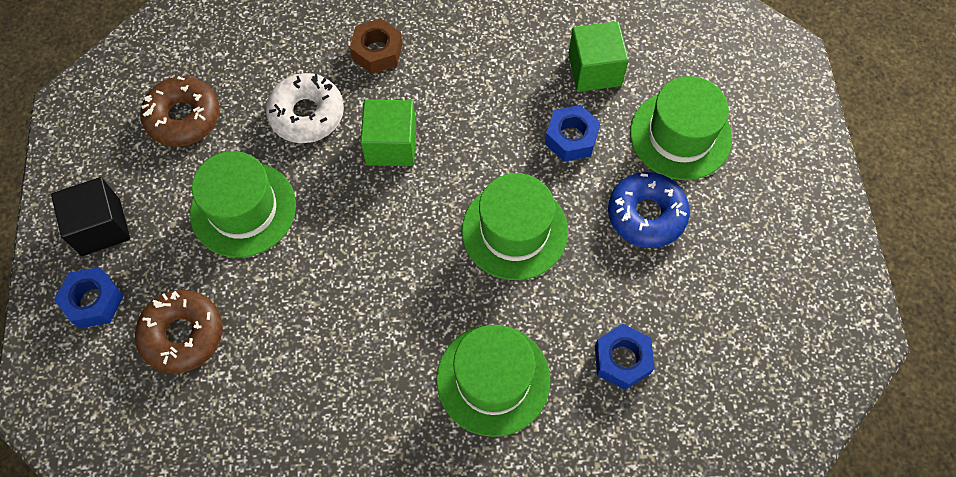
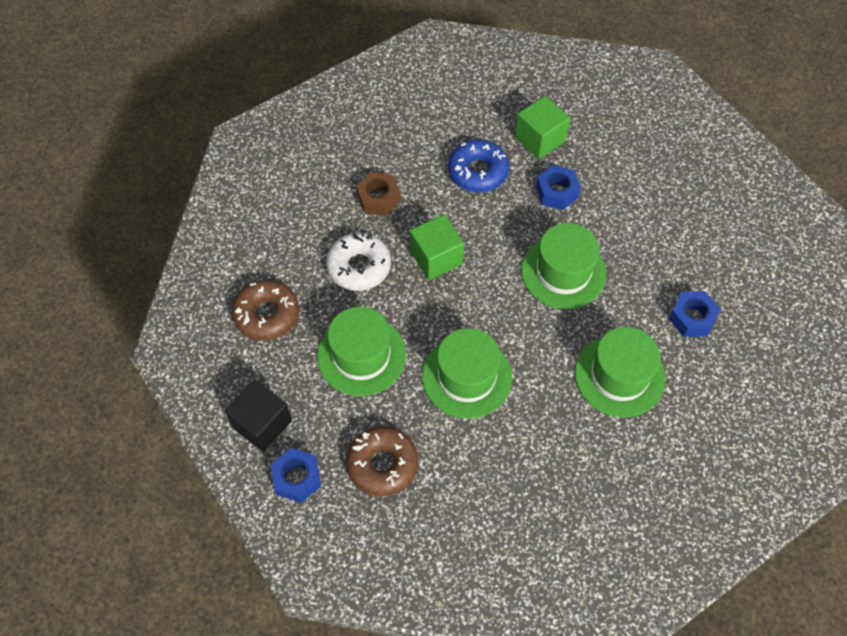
camera: 30 degrees left, 5 degrees down
(646, 215) = (641, 217): blue donut -> blue donut (478, 171)
(680, 135) = (626, 155): green hat -> green hat (467, 377)

